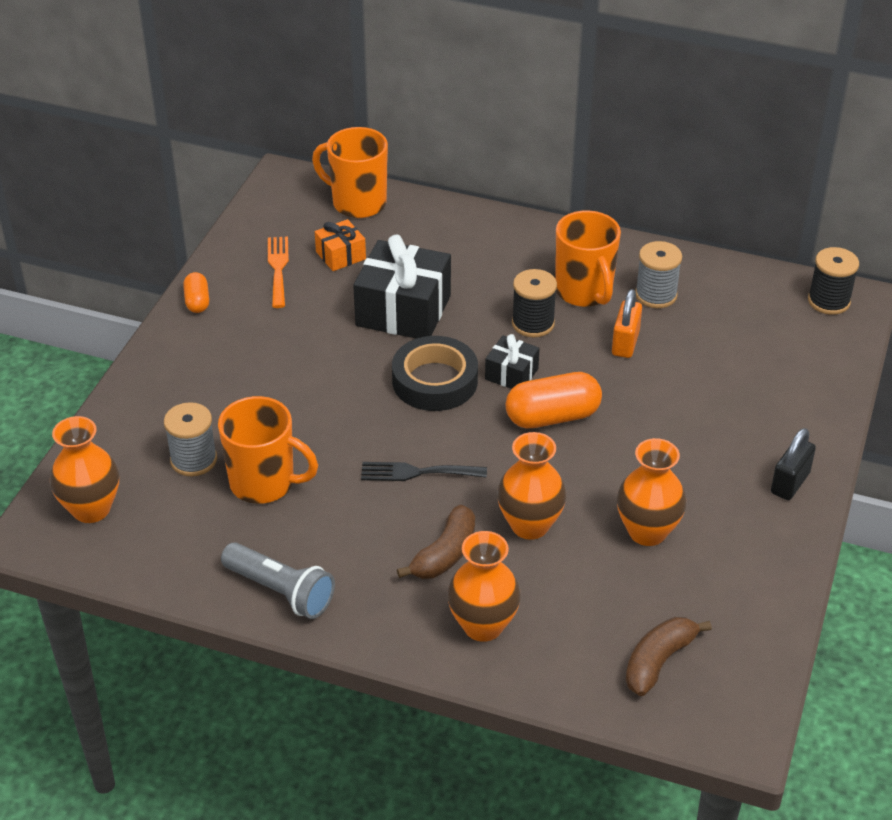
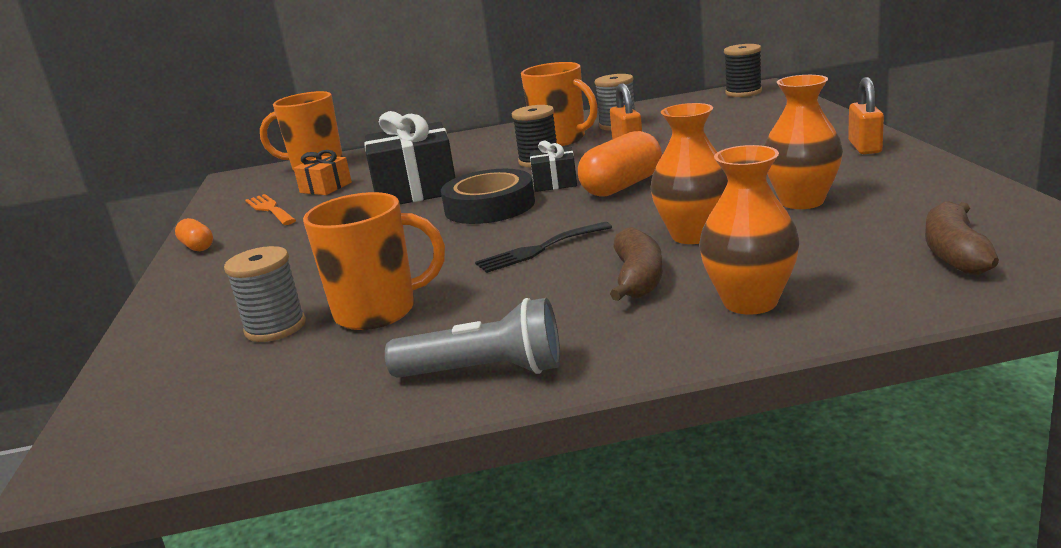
camera: 25 degrees left, 20 degrees down
(91, 509) = (160, 408): orange vase -> none
(790, 483) = (864, 147): black padlock -> orange padlock

